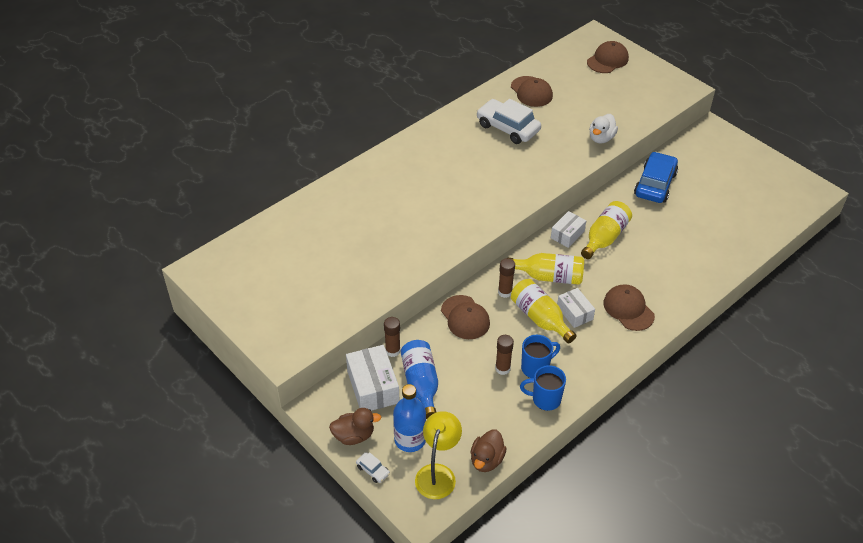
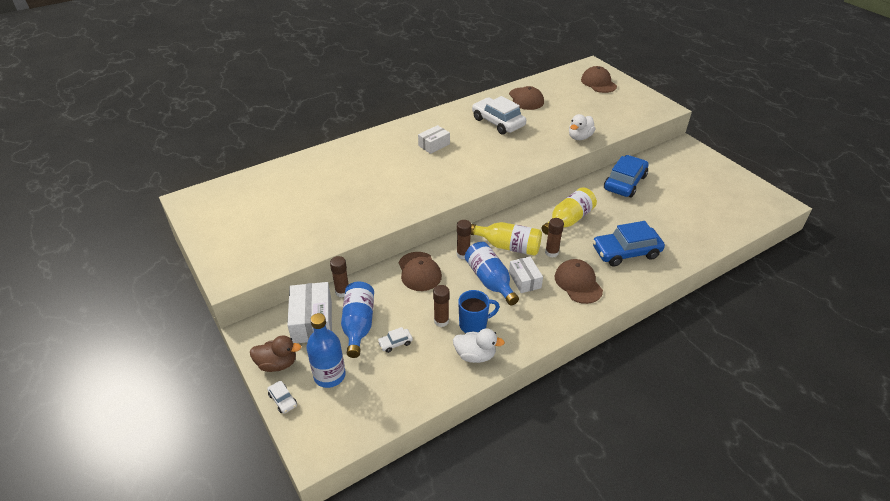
camera: 10 degrees right, 5 degrees down
(438, 473) = (345, 413): yellow lamp -> none
(464, 398) = (395, 343): none -> white car
(486, 460) = (399, 407): brown duck -> none
(540, 318) = (490, 281): yellow bottle -> blue bottle
(545, 399) = (475, 355): blue mug -> white duck
(567, 234) = (534, 214): white box -> white box (434, 145)
(595, 278) = (551, 252): none -> brown glue stick
(607, 60) = (598, 83): brown cap -> brown cap turned 75 degrees counterclockwise
(670, 268) = (626, 252): none -> blue car

